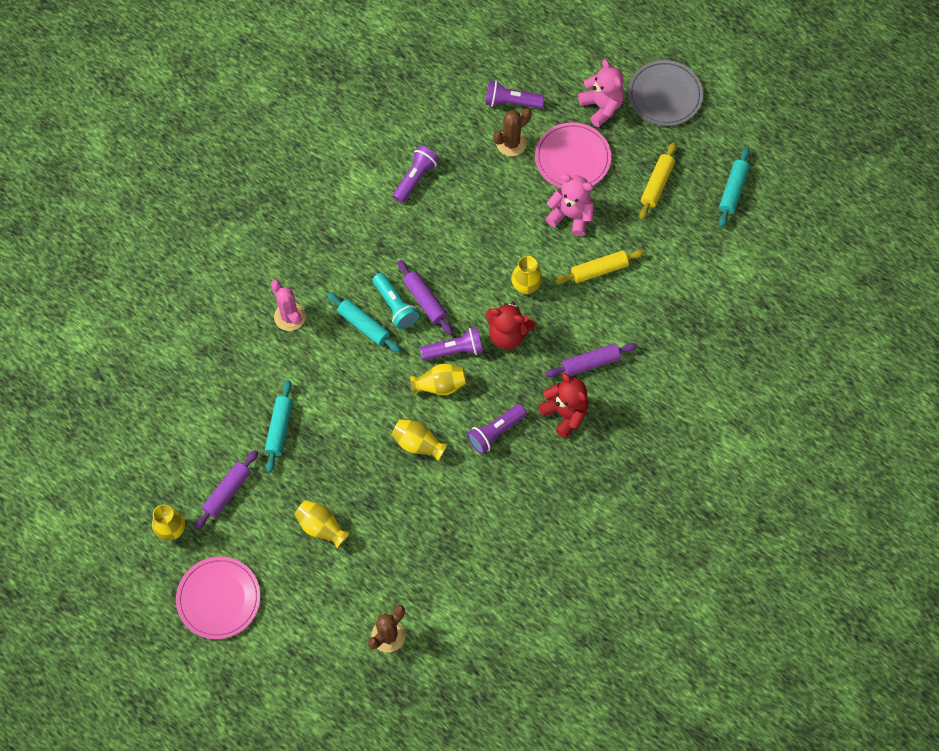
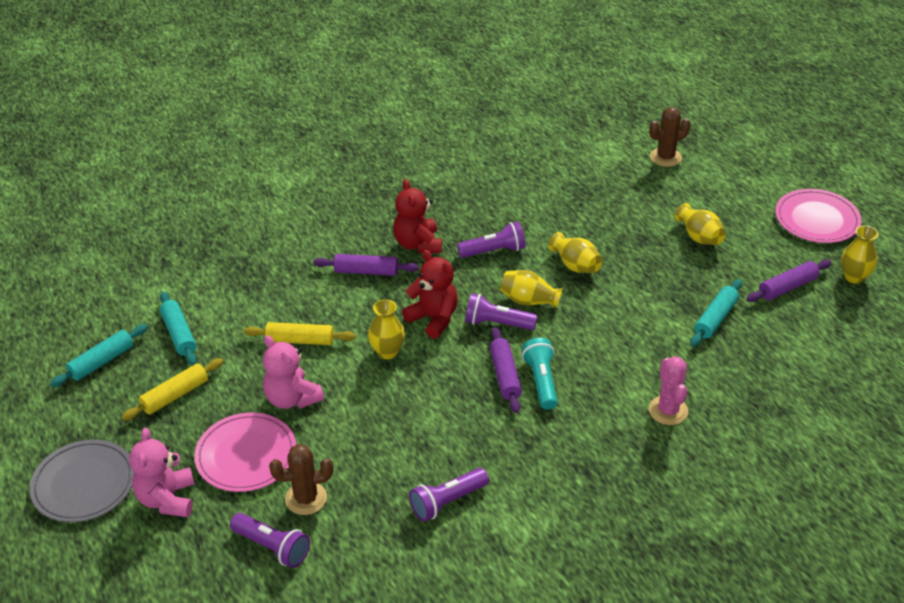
camera: 155 degrees left, 25 degrees down
(363, 325) = (585, 375): turquoise rolling pin -> turquoise rolling pin (179, 334)

